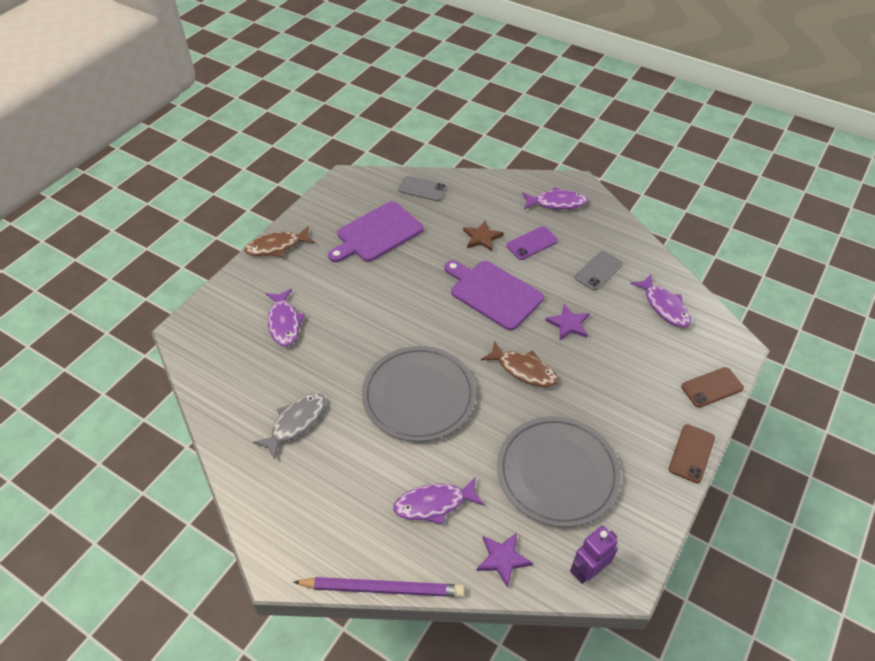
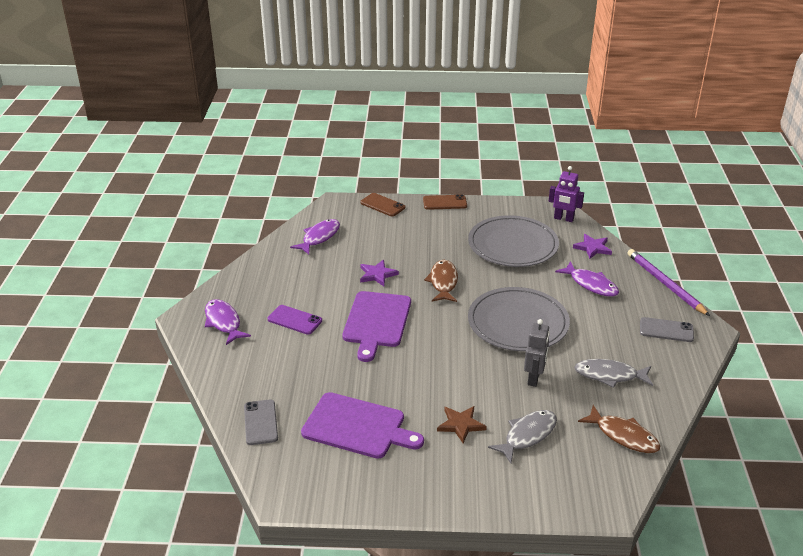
camera: 120 degrees left, 15 degrees down
(277, 246) = (439, 498): brown fish -> brown fish (623, 436)
(284, 323) = (527, 435): purple fish -> grey fish
(339, 364) = (534, 378): none -> grey robot
(482, 237) = (309, 352): brown star -> brown star (460, 425)
(598, 271) = (303, 276): grey phone -> grey phone (666, 330)

